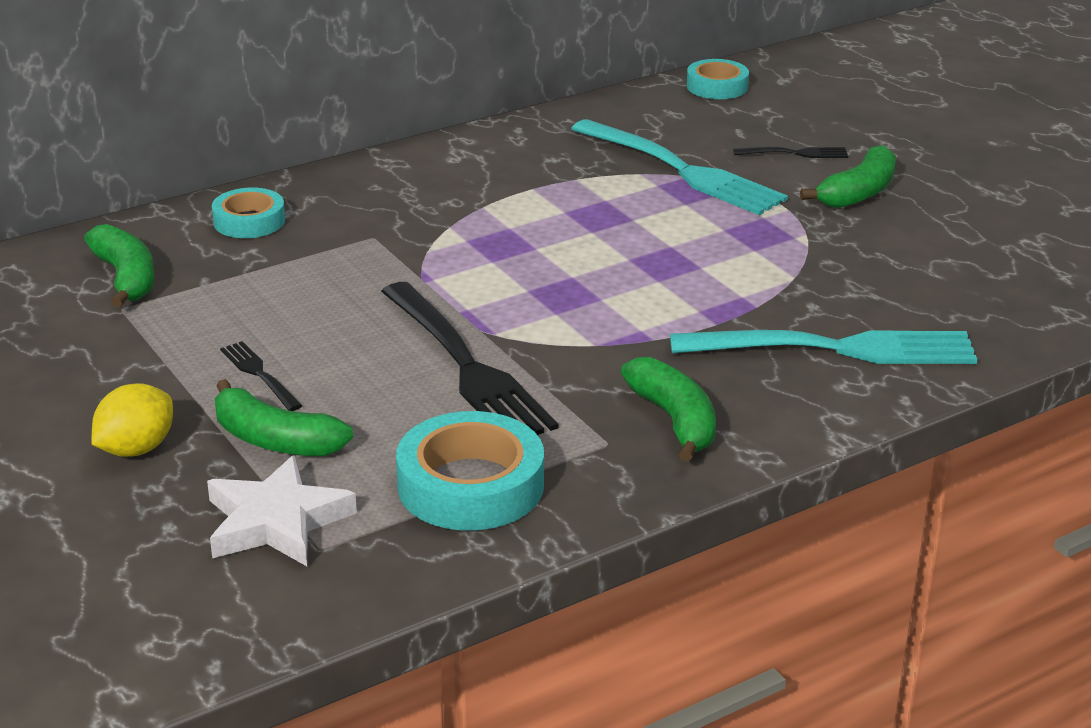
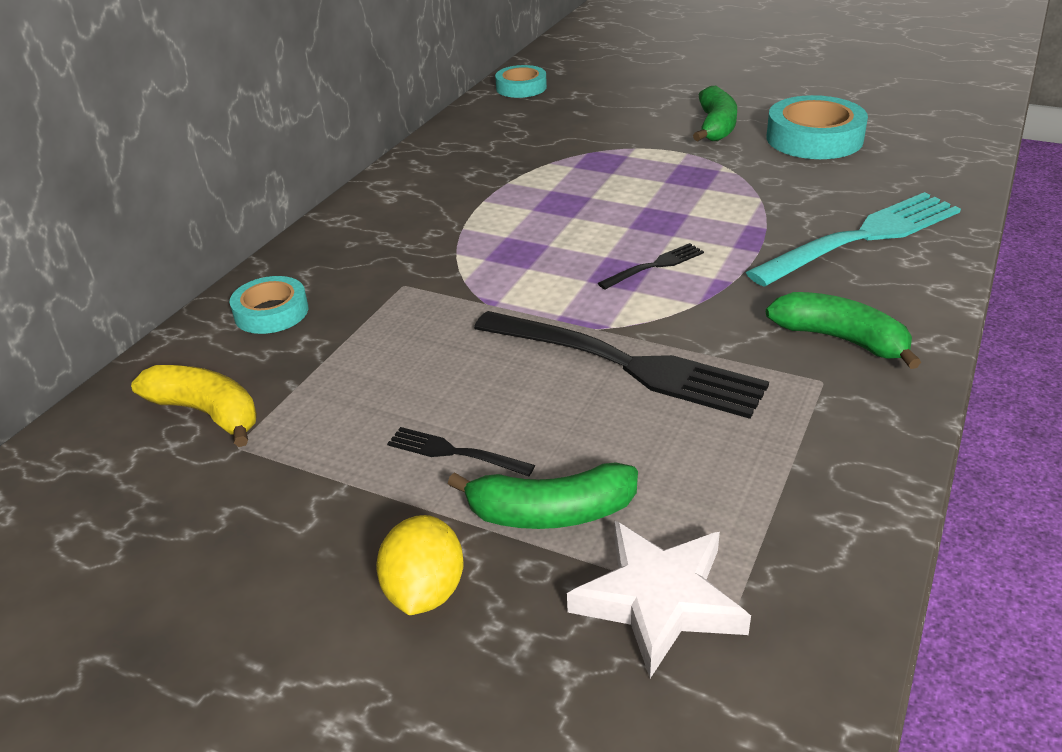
camera: 30 degrees left, 5 degrees up
(126, 278) = (207, 413): green banana -> yellow banana
(470, 485) = (773, 472): turquoise tape -> turquoise tape (814, 138)
(681, 170) = (576, 150): turquoise fork -> none
(795, 153) = (637, 114): black fork -> black fork (654, 266)

